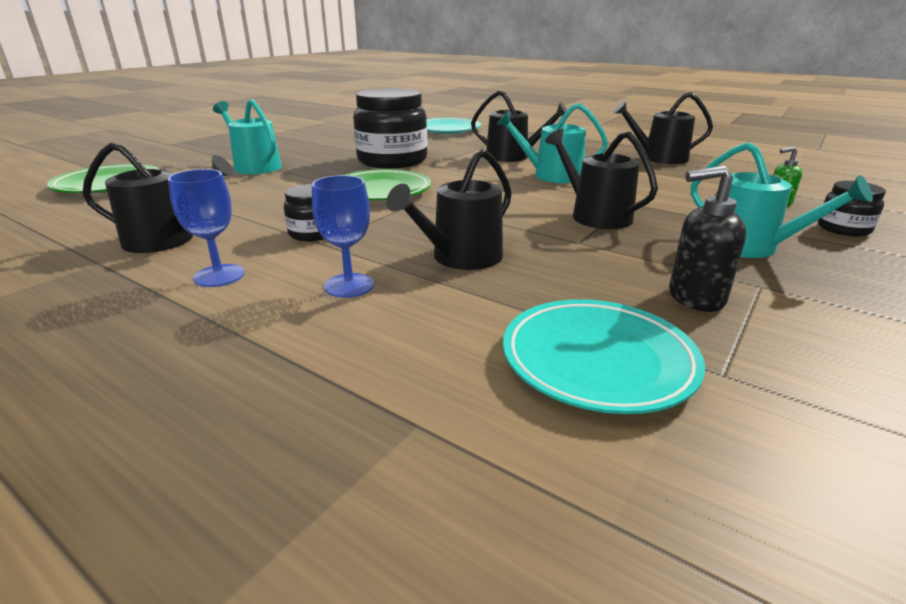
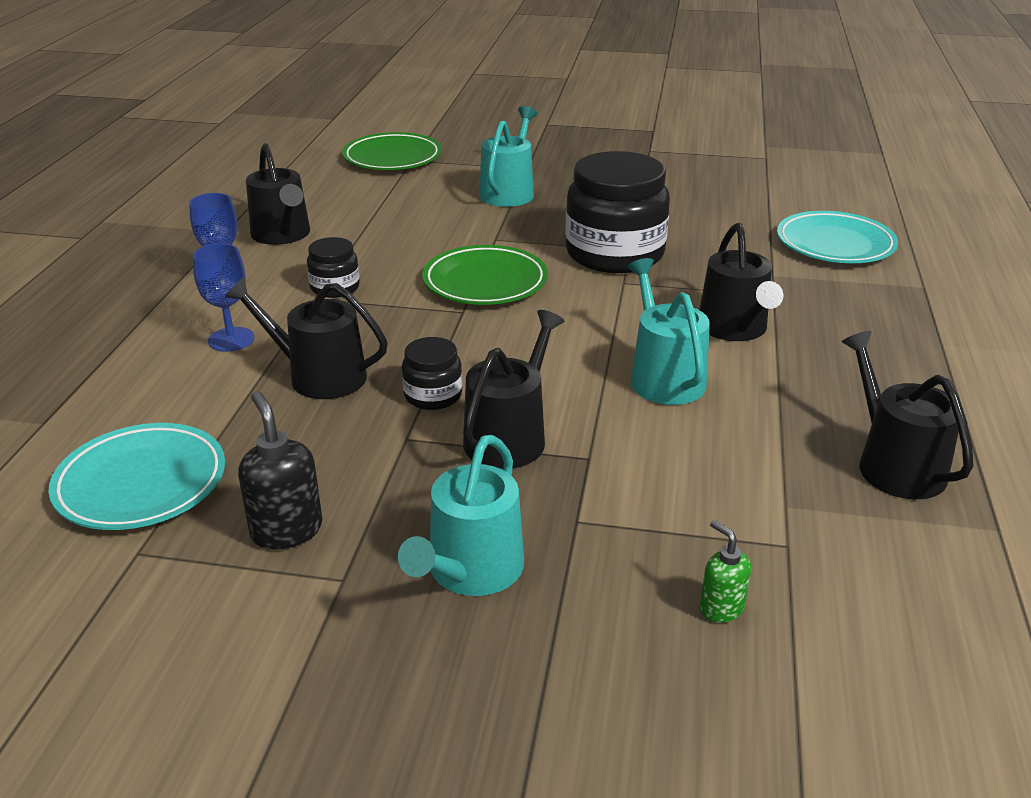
camera: 65 degrees right, 5 degrees up
(843, 229) = (622, 676): black jar -> black jar (433, 395)

